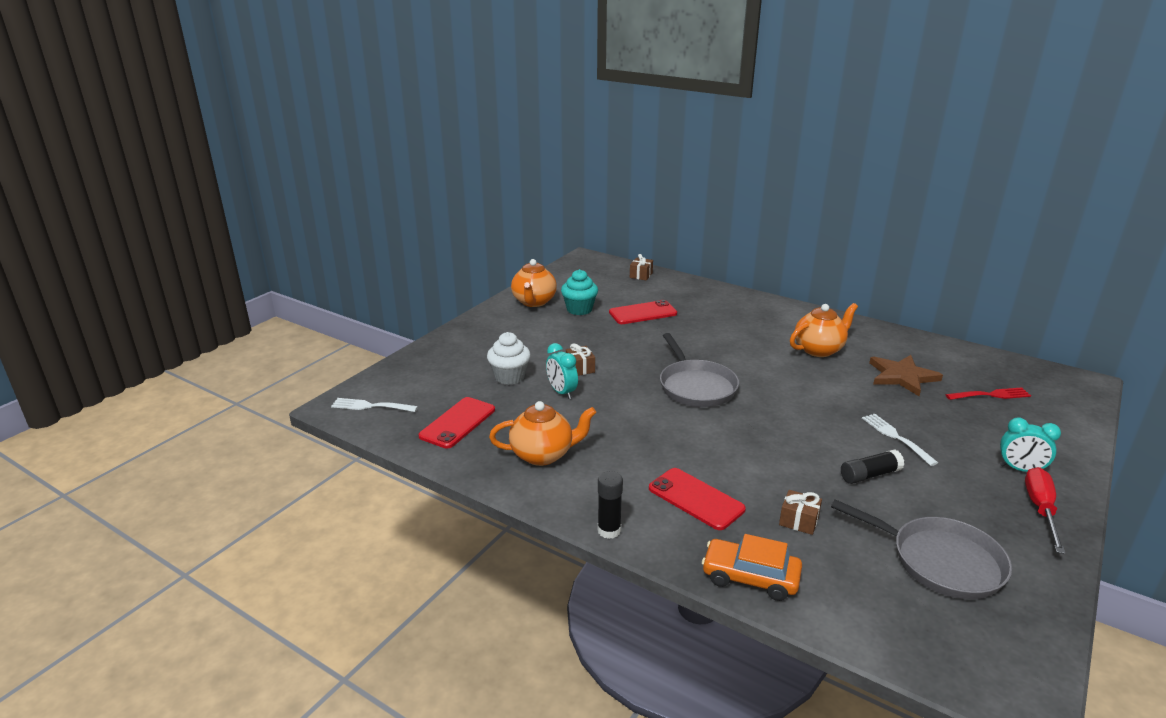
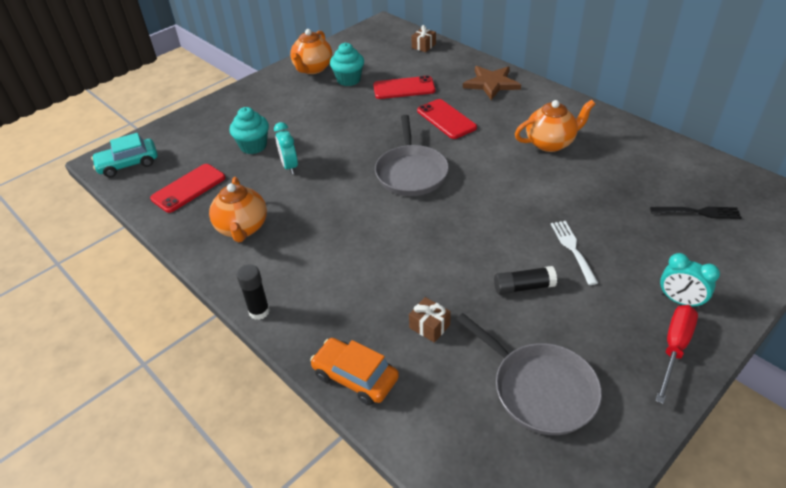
camera: 15 degrees right, 15 degrees up
(371, 406) = (128, 164): white fork -> turquoise car
(509, 377) = (253, 146): white cupcake -> turquoise cupcake
(543, 454) = (242, 228): orange teapot -> orange teapot turned 75 degrees clockwise
(580, 368) = (318, 143): brown gift -> none
(696, 499) = (349, 290): red phone -> red phone (446, 119)
(902, 376) = (617, 181): brown star -> brown star (491, 84)
(991, 395) = (699, 212): red fork -> black fork

